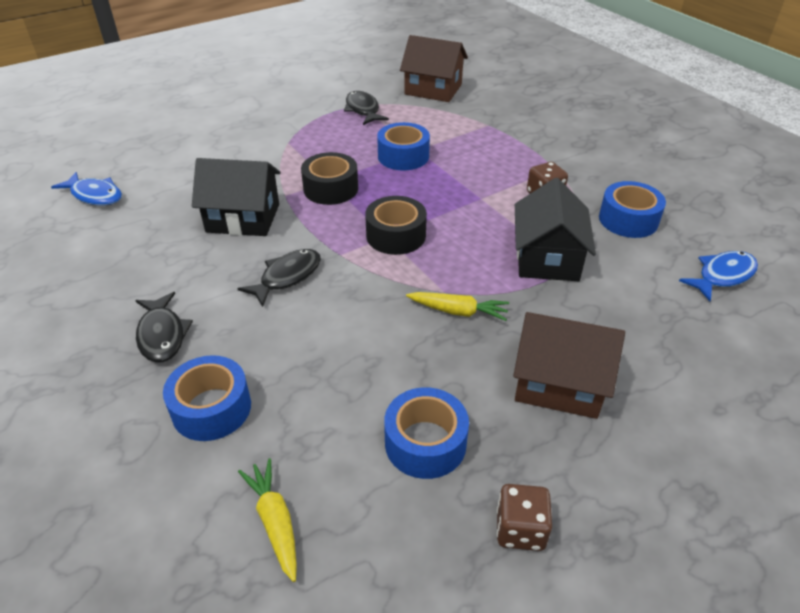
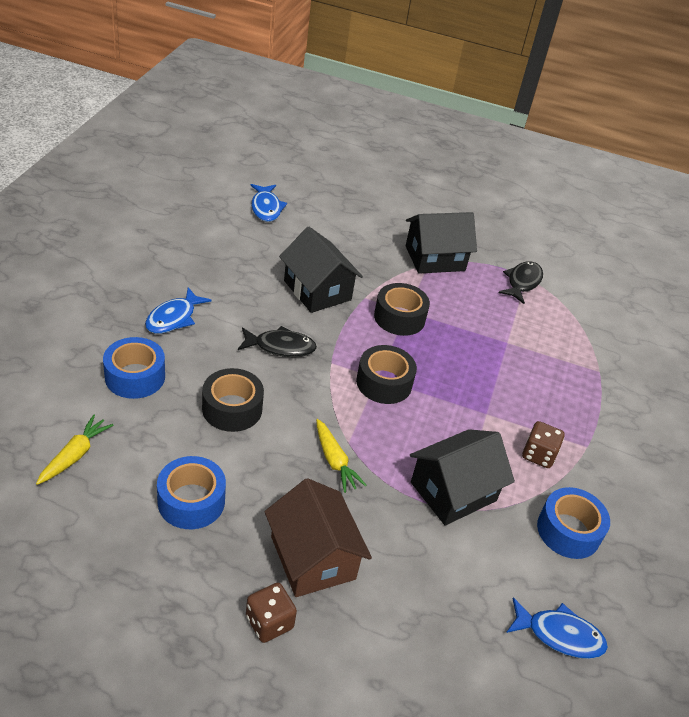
camera: 45 degrees right, 0 degrees up
(162, 335) = (174, 318): black fish -> blue fish
(286, 136) = (435, 258): none -> black house
(332, 351) = (232, 409): none -> black tape
(403, 156) = (488, 338): blue tape -> none
(433, 89) = (608, 310): brown house -> none
(520, 529) = (157, 589): brown dice -> brown dice (269, 622)

